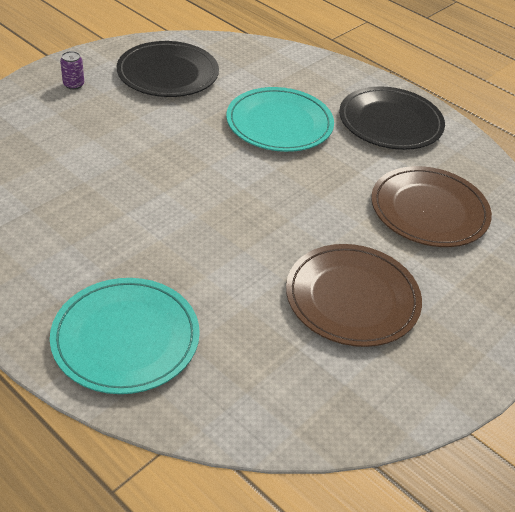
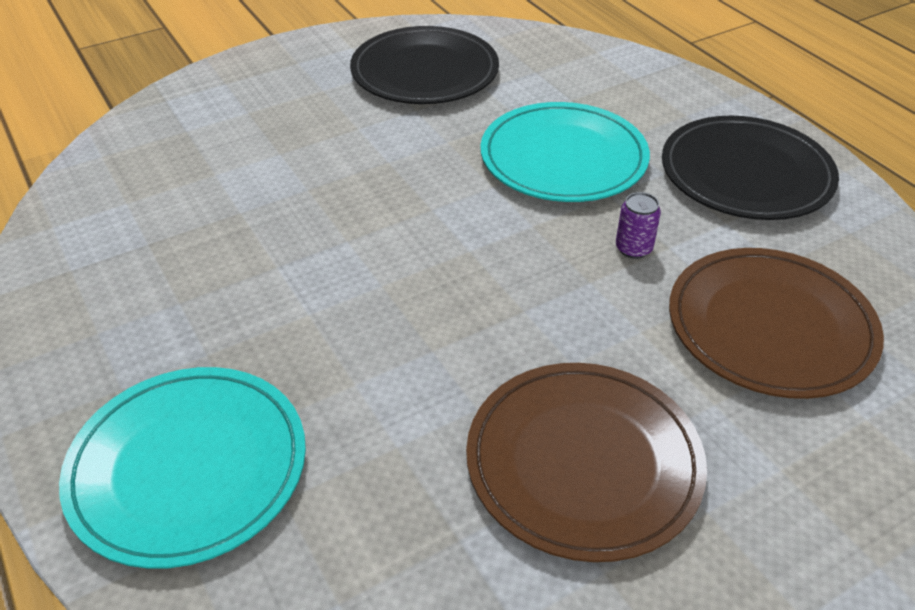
camera: 20 degrees right, 0 degrees up
(73, 85) = (287, 76): purple can -> purple can (633, 248)

